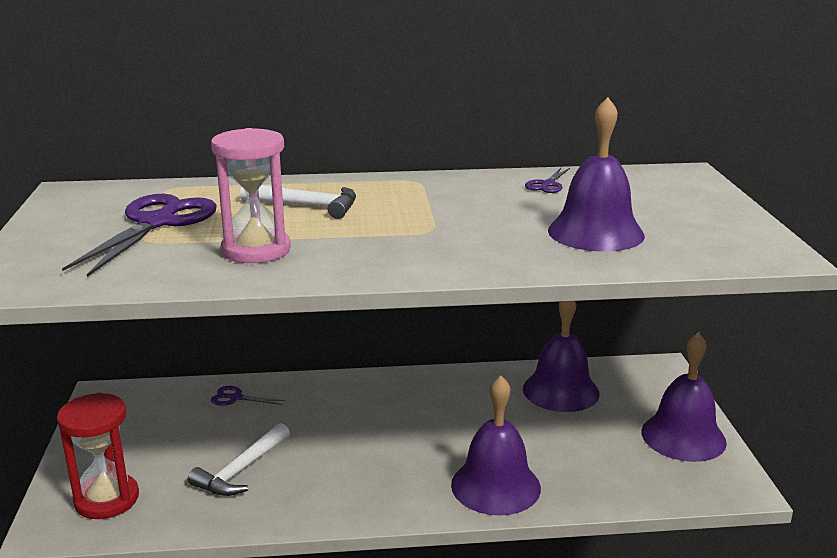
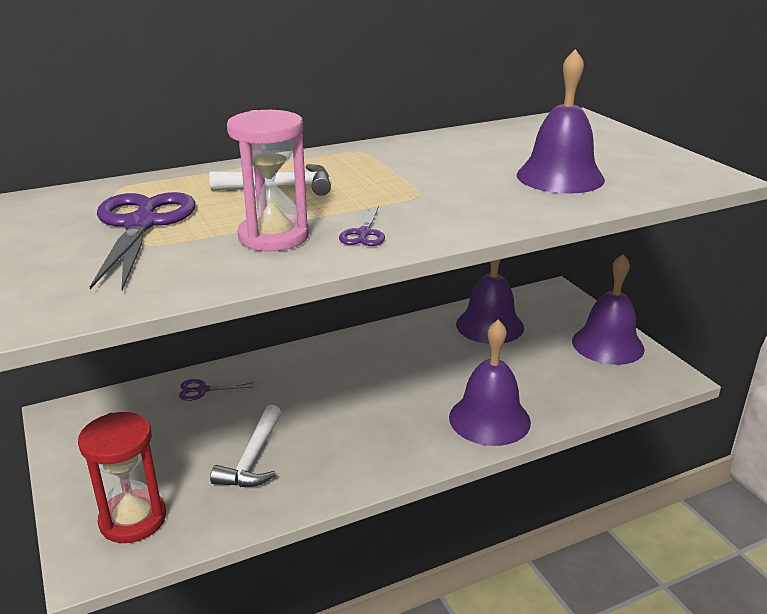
camera: 20 degrees left, 5 degrees up
(547, 184) = (477, 141): purple scissors -> purple scissors (364, 233)

